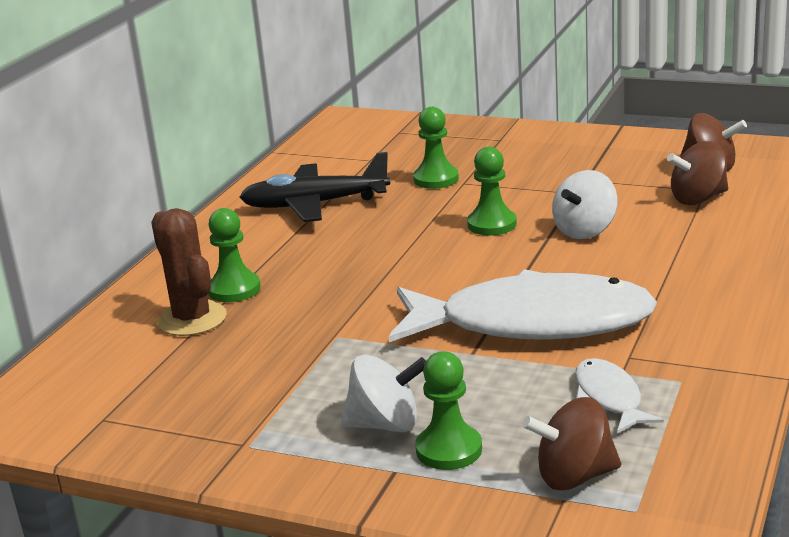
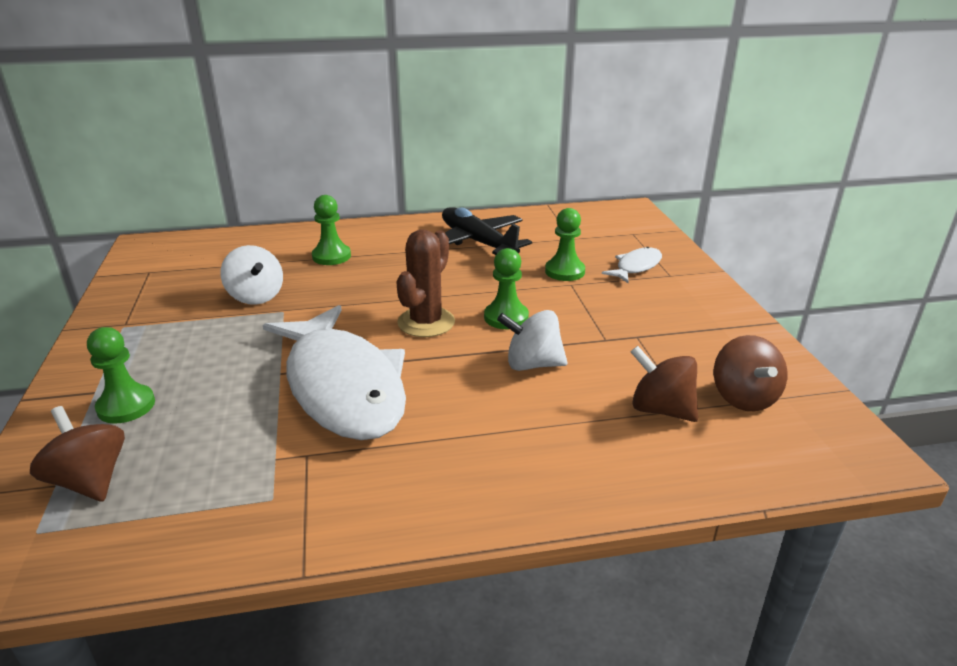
camera: 55 degrees right, 5 degrees up
(192, 319) = (283, 257): brown cactus -> brown cactus (426, 322)
(386, 425) = (159, 368): white spinning top -> white spinning top (256, 296)
(609, 397) = (227, 463): white fish -> white fish (636, 267)

